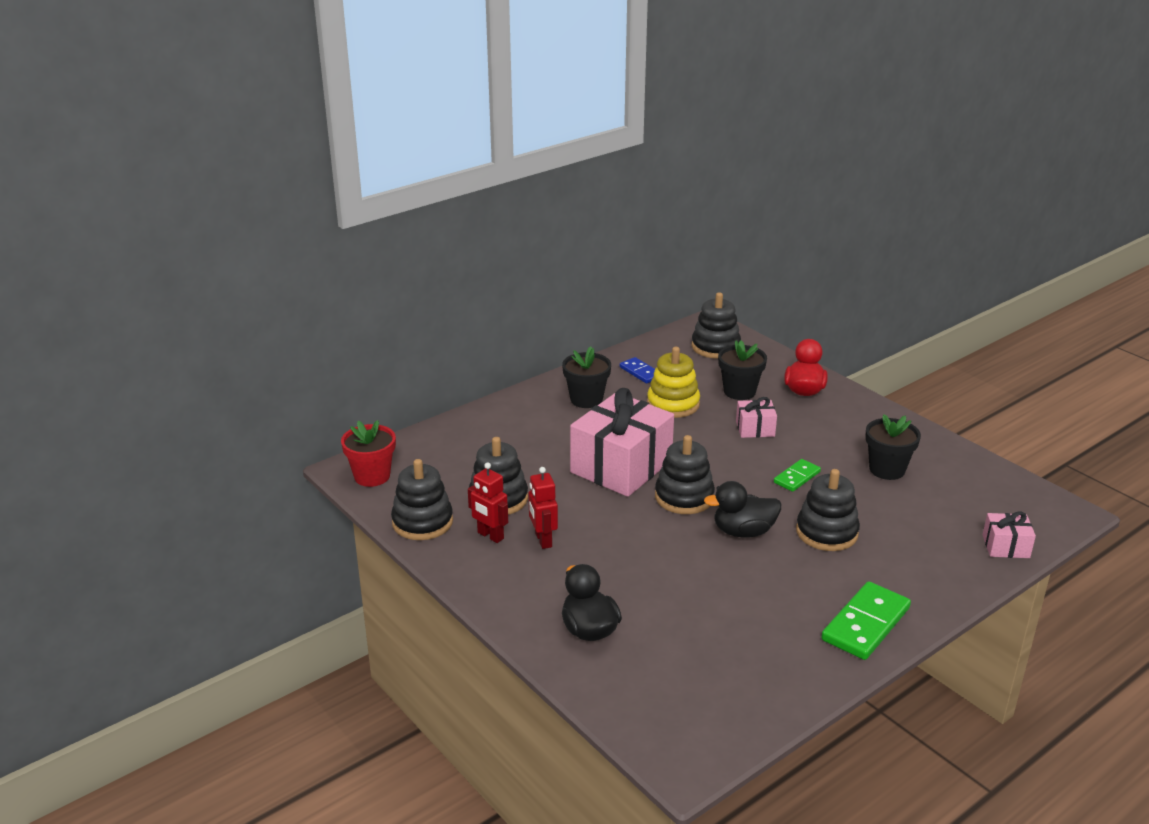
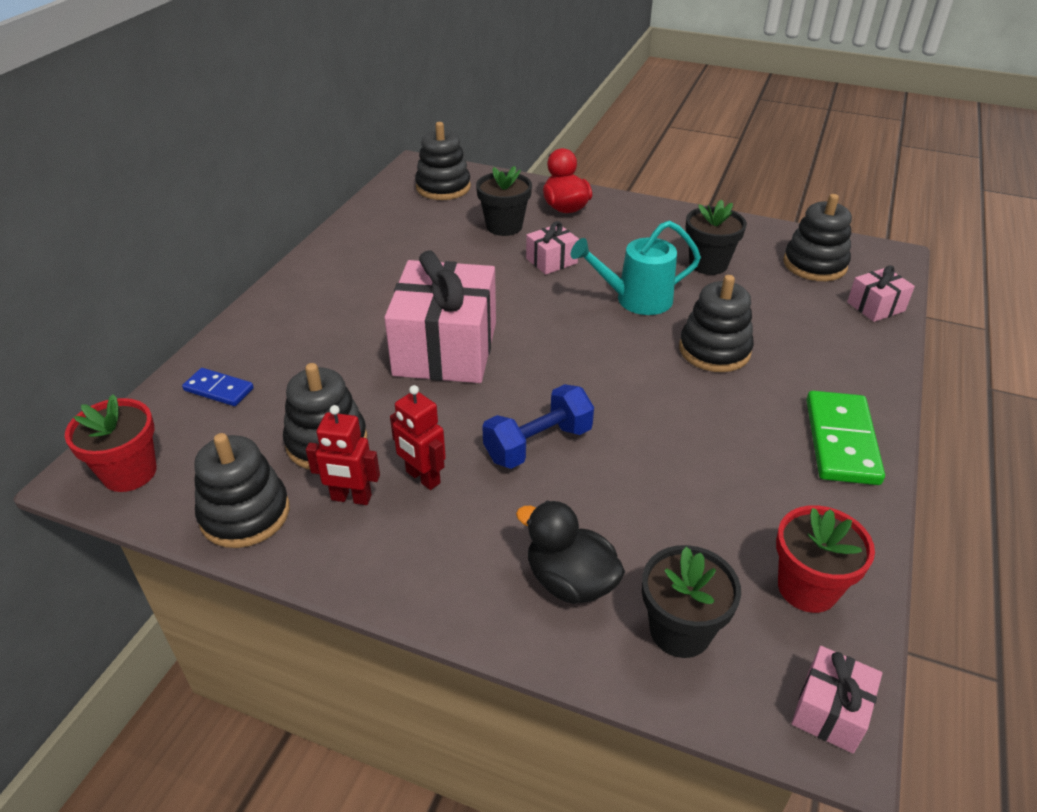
camera: 30 degrees left, 10 degrees up
(586, 399) = (347, 282): black flower pot -> black flower pot (680, 630)
(635, 547) = (538, 444): none -> blue dumbbell
(640, 372) = (385, 235): blue domino -> blue domino (218, 389)
(673, 404) = (447, 259): yellow stacking toy -> none
(684, 497) = (542, 361): black stacking toy -> black stacking toy (814, 264)
(692, 756) = (830, 711): none -> pink gift
(743, 532) = (635, 380): black duck -> none
(744, 694) = (807, 588): none -> red flower pot
(797, 477) = (635, 300): green domino -> turquoise watering can

